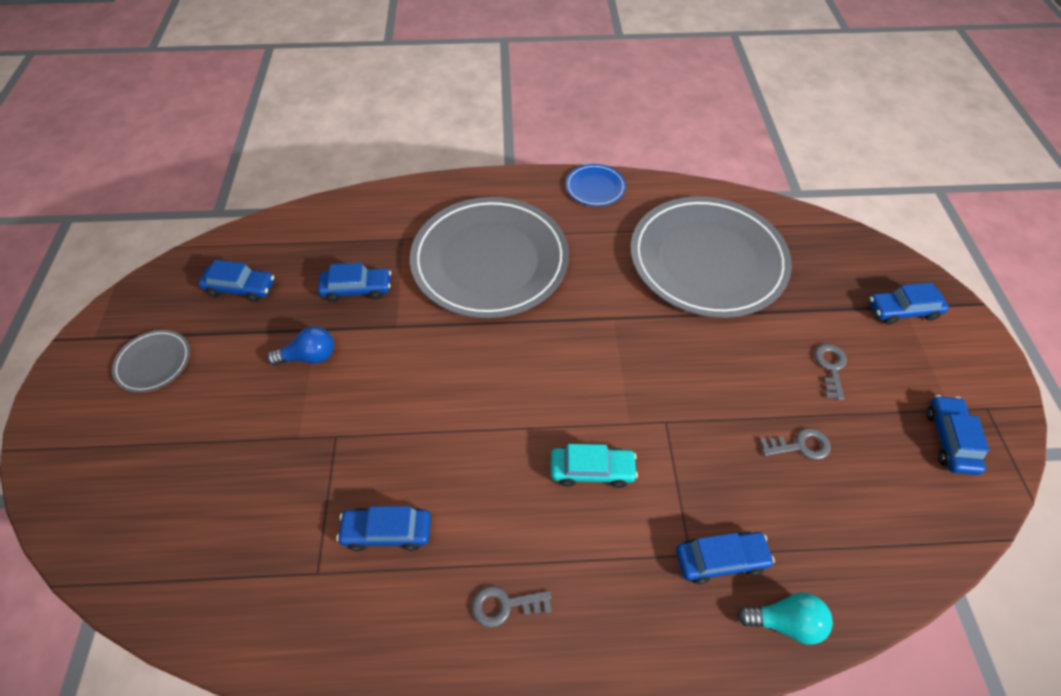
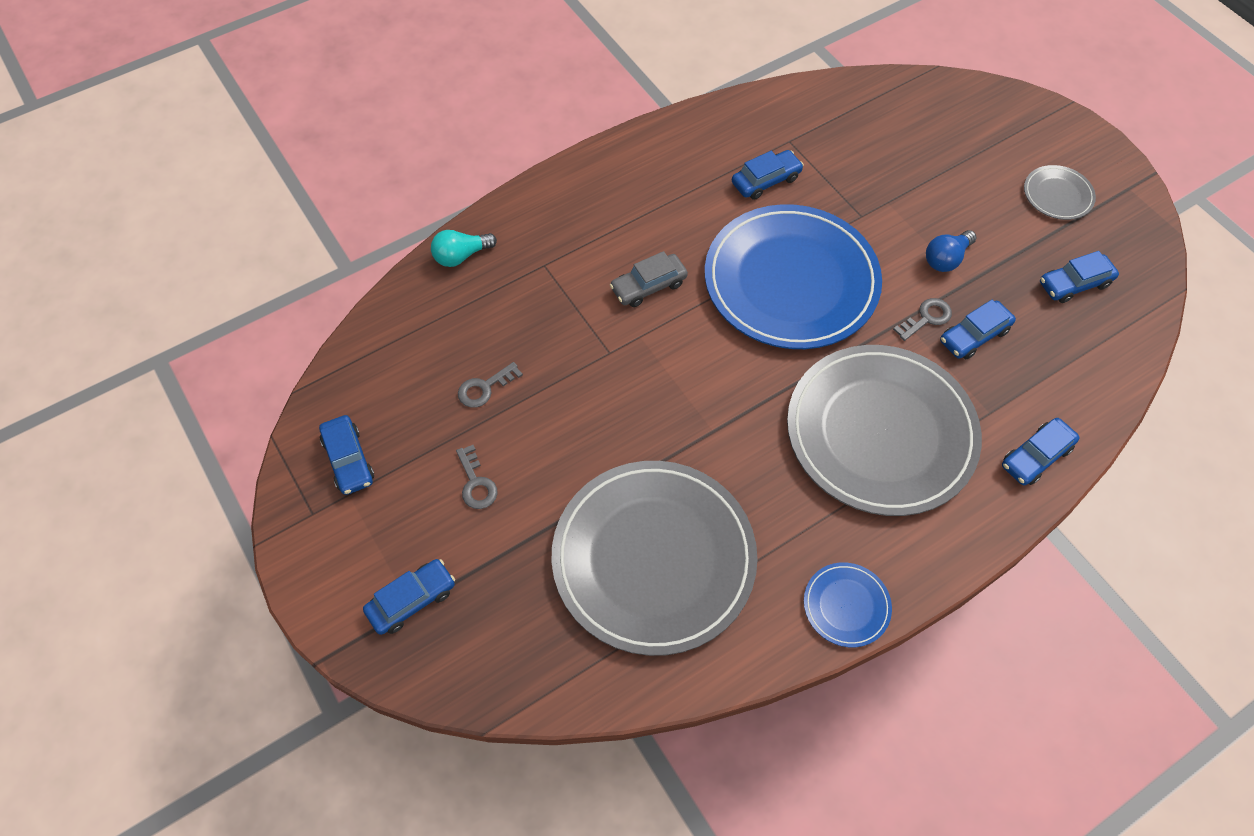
camera: 150 degrees right, 5 degrees up
(456, 405) = (791, 281): none -> blue plate
(505, 605) = (655, 180): grey key -> grey key (926, 318)
(592, 470) = (648, 286): turquoise car -> grey car
(720, 559) = (520, 272): blue car -> blue car (1036, 456)

